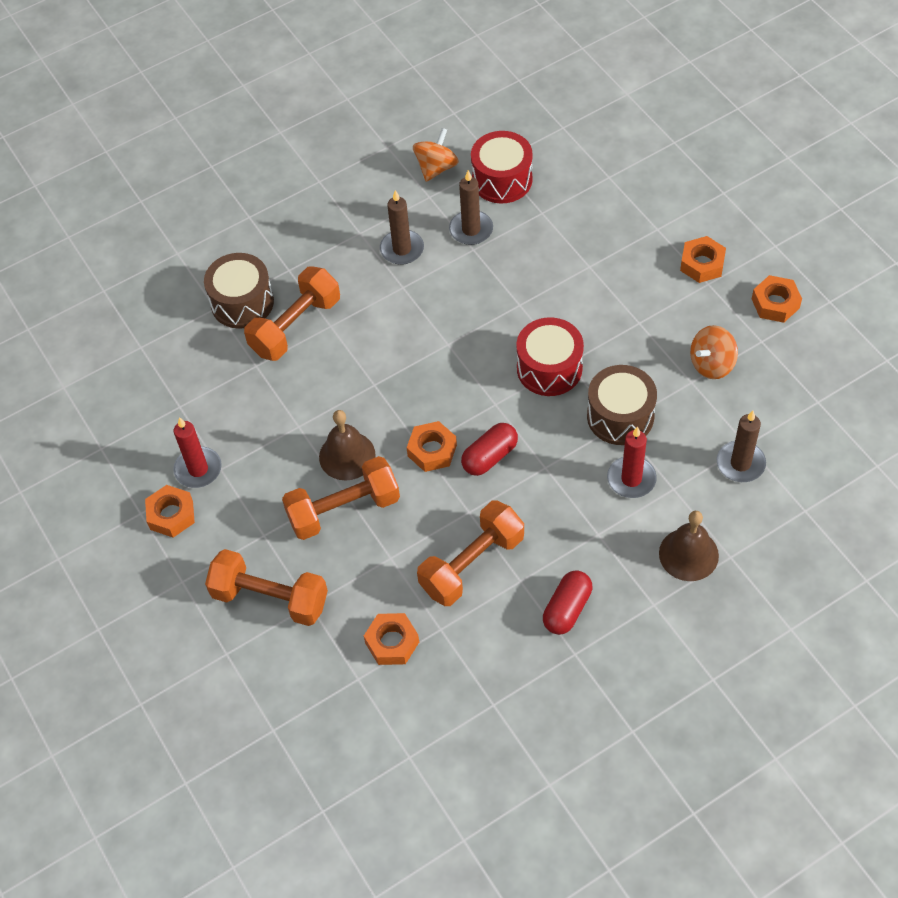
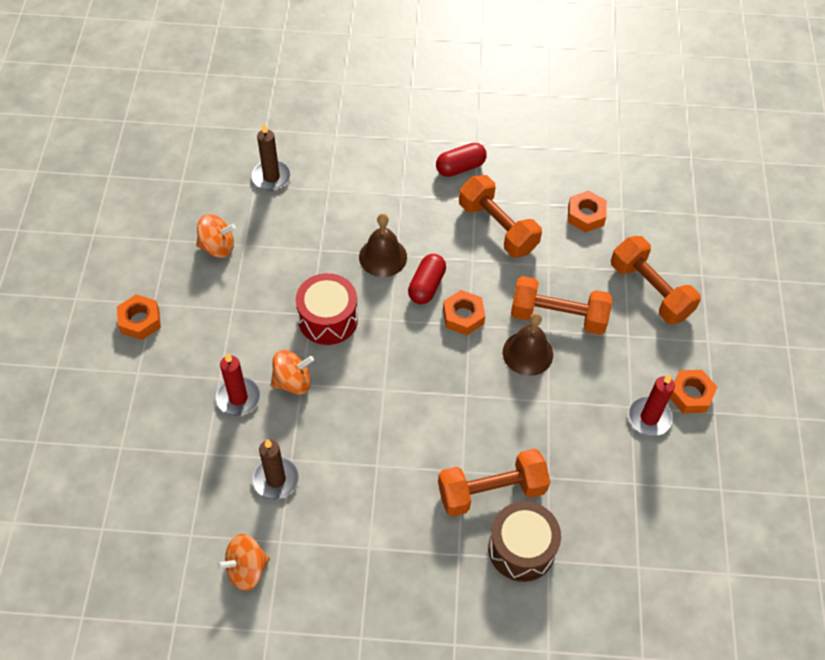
camera: 150 degrees left, 0 degrees up
(402, 249) = (347, 503): brown candle -> none
(472, 564) = (497, 227): orange dumbbell -> orange dumbbell turned 60 degrees clockwise
(489, 456) = (426, 286): red capsule -> red capsule turned 60 degrees counterclockwise
(502, 180) = (205, 511): red drum -> none
(528, 301) = (293, 381): none -> orange spinning top
(620, 416) = (314, 254): brown drum -> none
(631, 479) = (348, 212): red candle -> red candle (238, 398)
(688, 554) = (358, 150): brown bell -> brown bell (383, 257)
(775, 303) = (128, 257): orange nut -> none

